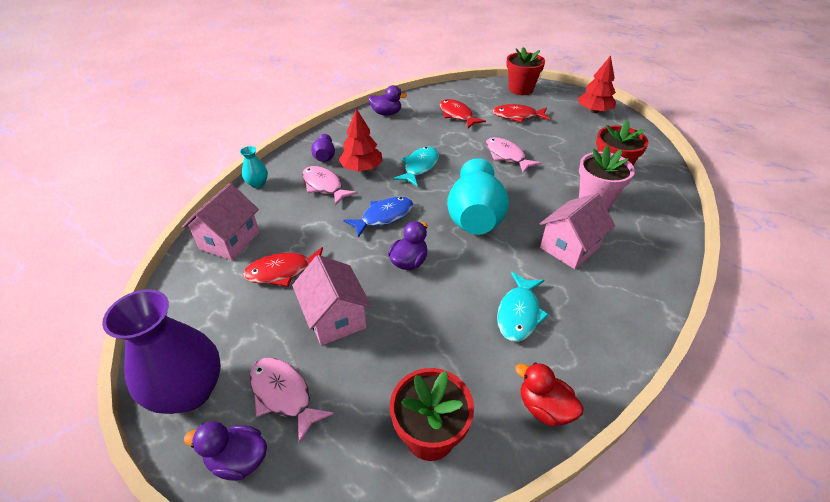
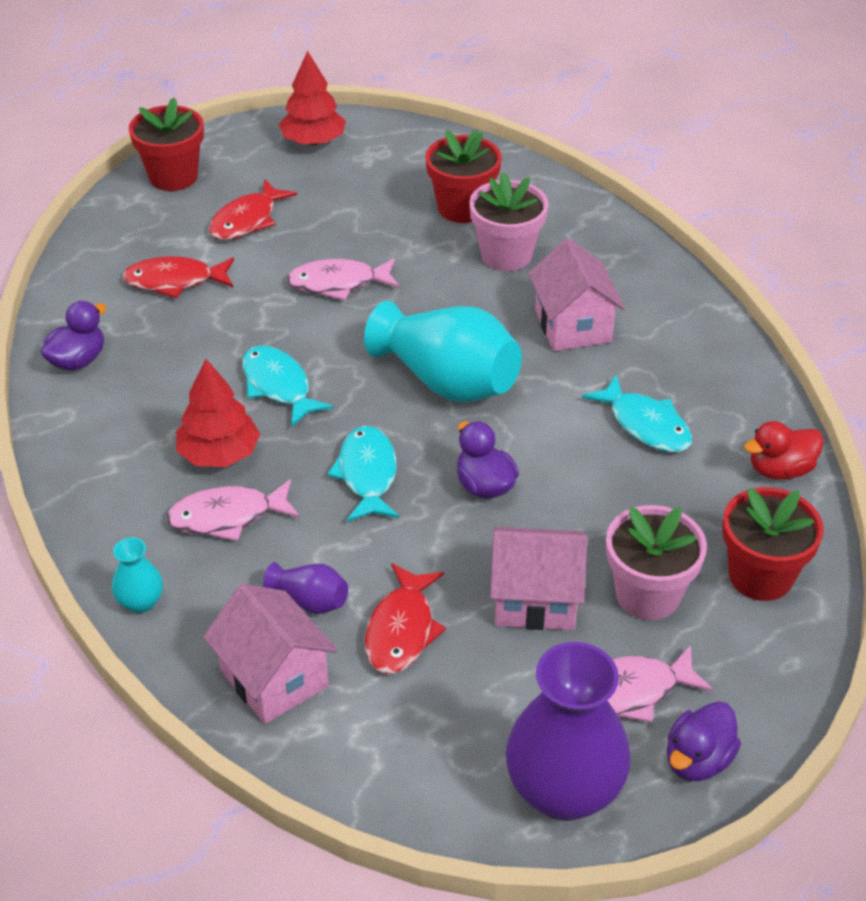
camera: 60 degrees left, 0 degrees up
(324, 157) = (140, 488): purple vase -> purple vase (310, 601)
(372, 372) = (648, 594): none -> pink flower pot
(384, 217) = (367, 475): blue fish -> turquoise fish

